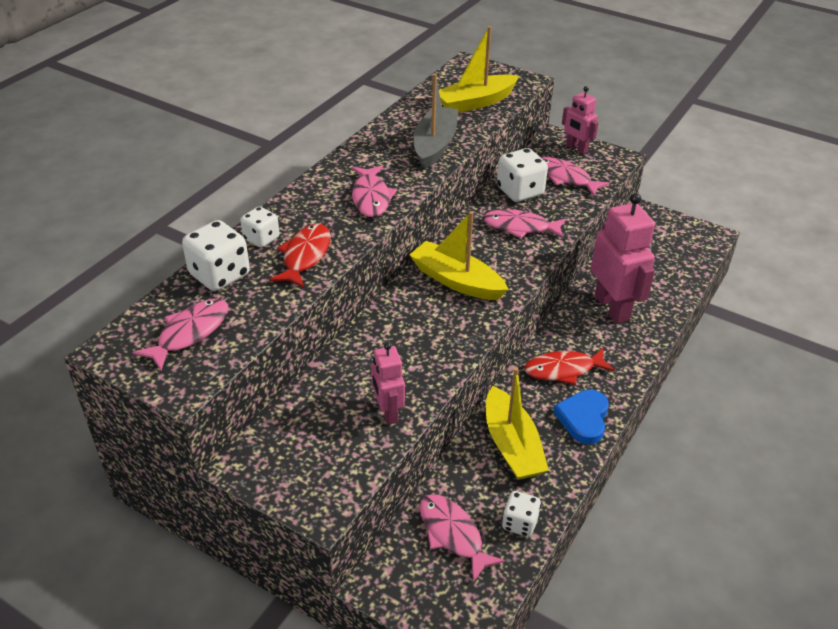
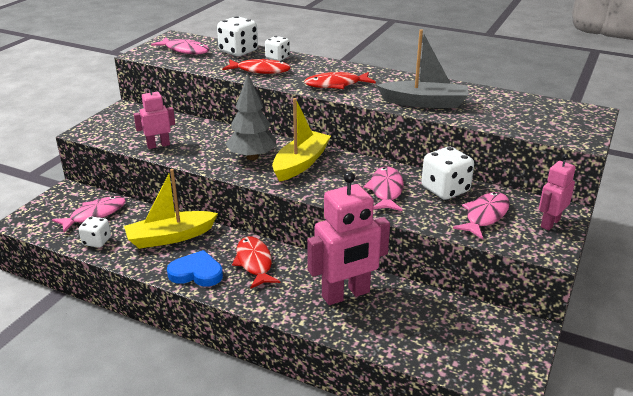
camera: 85 degrees right, 10 degrees down
(371, 197) = (336, 85): pink fish -> red fish
(435, 320) = (252, 157): none -> grey tree
(475, 102) = (514, 117): yellow boat -> none

